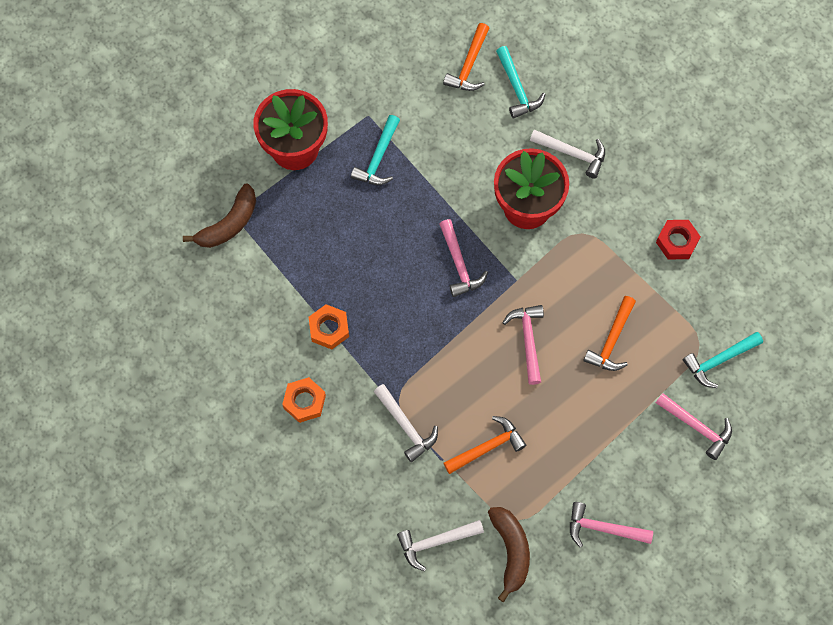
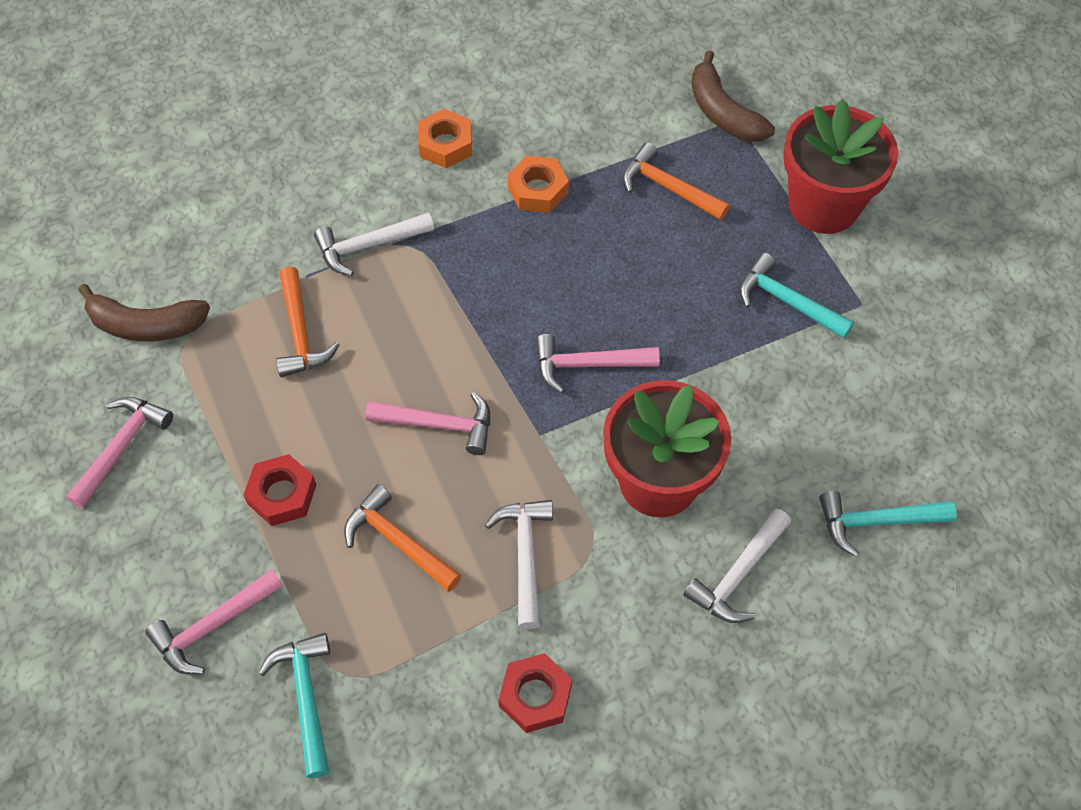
camera: 105 degrees right, 10 degrees down
(436, 542) = (199, 244): white hammer -> white hammer (525, 556)
(469, 65) = (931, 461): orange hammer -> orange hammer (668, 188)
(603, 417) = (282, 494): none -> red nut

